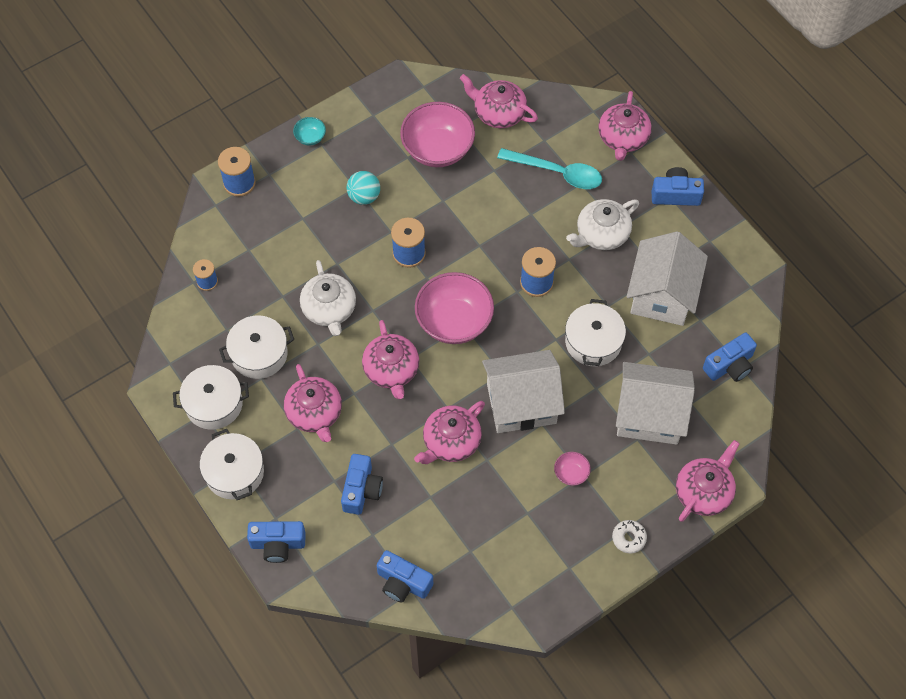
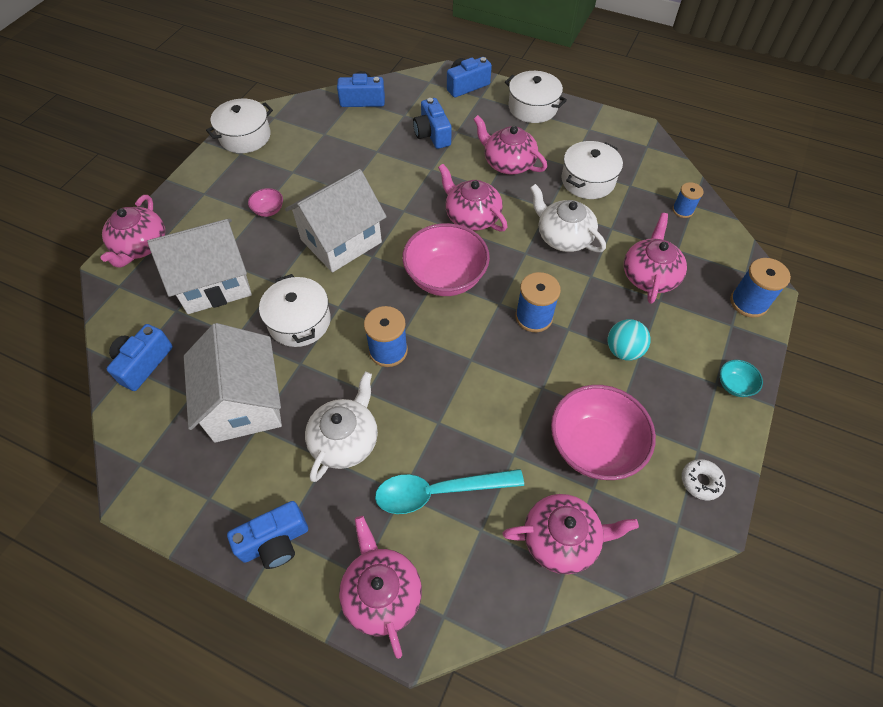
camera: 150 degrees right, 5 degrees down
(214, 404) = (588, 137): white pot -> white pot (245, 136)
(451, 441) = (385, 190): pink teapot -> pink teapot (649, 275)
(629, 538) = (198, 189): white donut -> white donut (701, 481)

